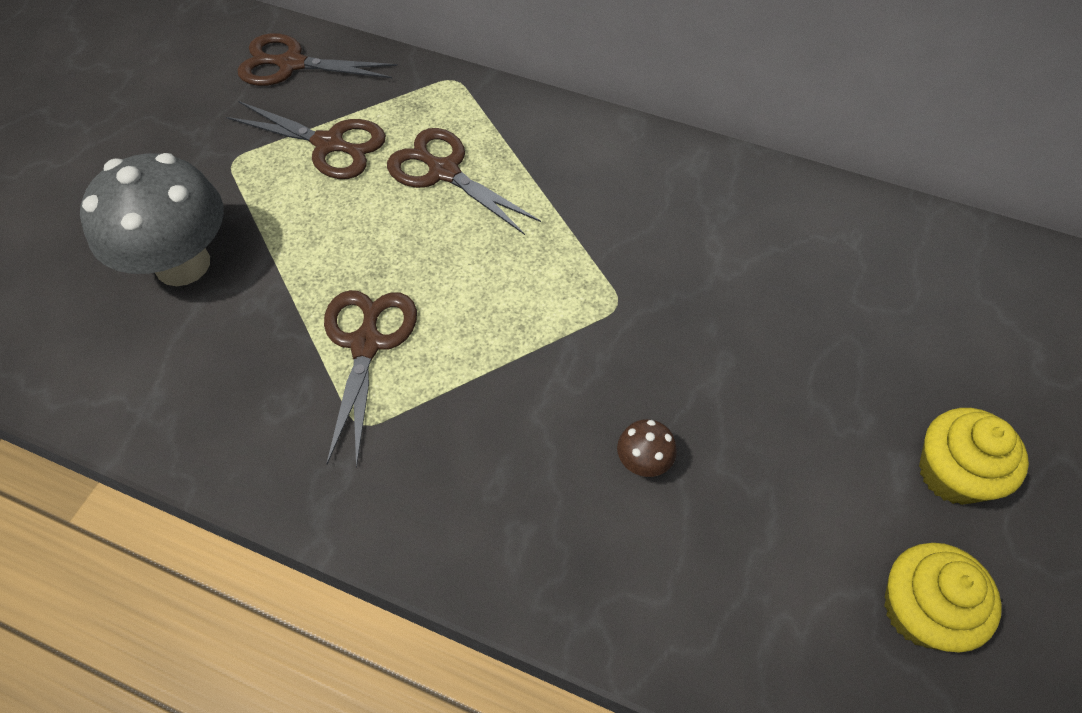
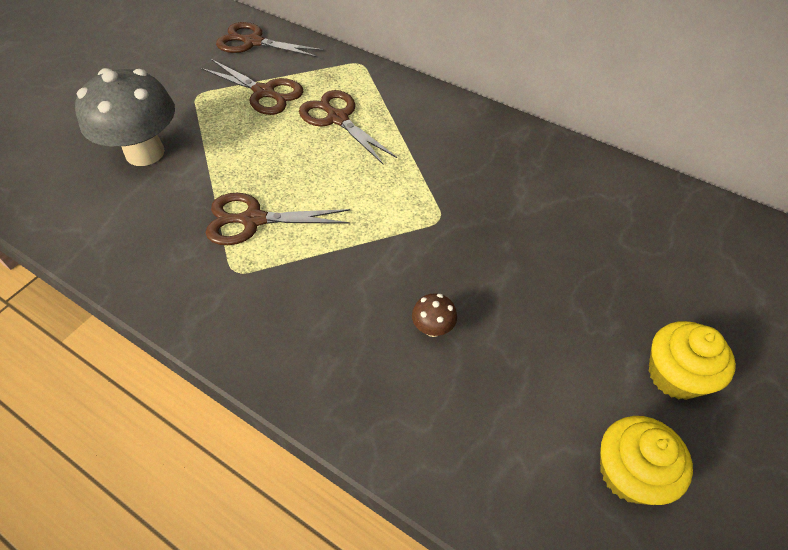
camera: 10 degrees right, 5 degrees down
(366, 344) = (253, 220): brown scissors -> brown scissors turned 105 degrees counterclockwise

